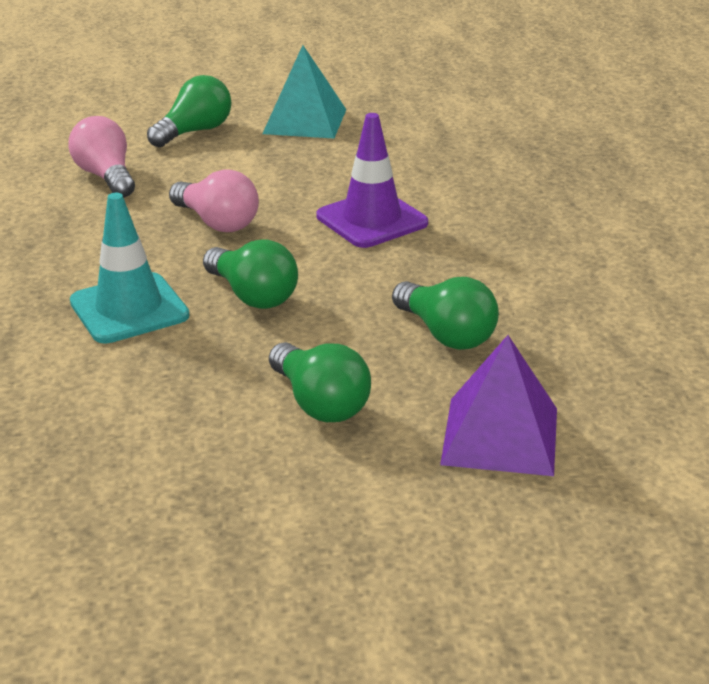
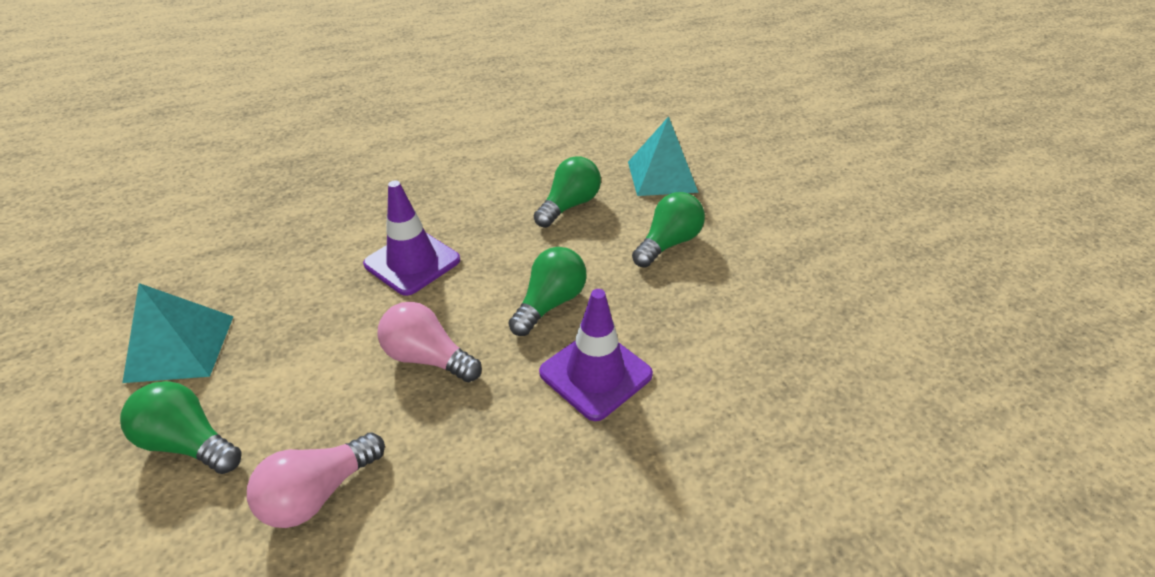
camera: 105 degrees left, 10 degrees up
(129, 309) = (595, 373): turquoise traffic cone -> purple traffic cone
(217, 222) = (427, 358): pink light bulb -> pink light bulb turned 90 degrees counterclockwise
(500, 436) = (662, 176): purple pyramid -> turquoise pyramid

